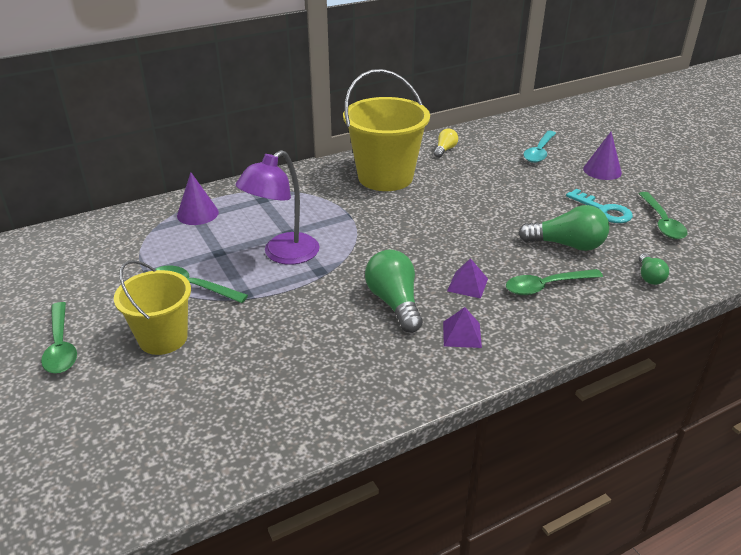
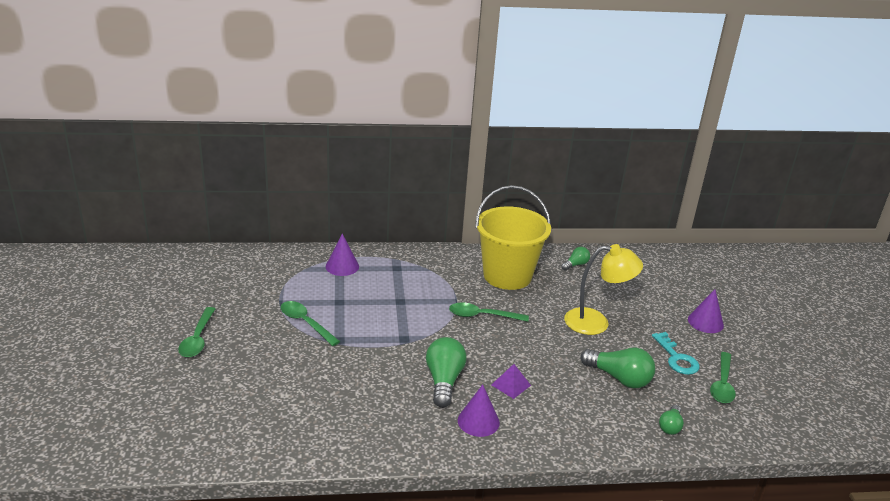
camera: 20 degrees right, 5 degrees down
(163, 338) = (265, 355): yellow bucket -> none
(283, 255) = (385, 318): purple lamp -> none
(445, 150) = (575, 265): yellow light bulb -> green light bulb
(462, 334) = (478, 421): purple pyramid -> purple cone
(505, 198) = (596, 322): none -> yellow lamp
(539, 152) = (660, 289): turquoise spoon -> none
(546, 286) = (574, 406): green spoon -> green spoon (482, 316)

